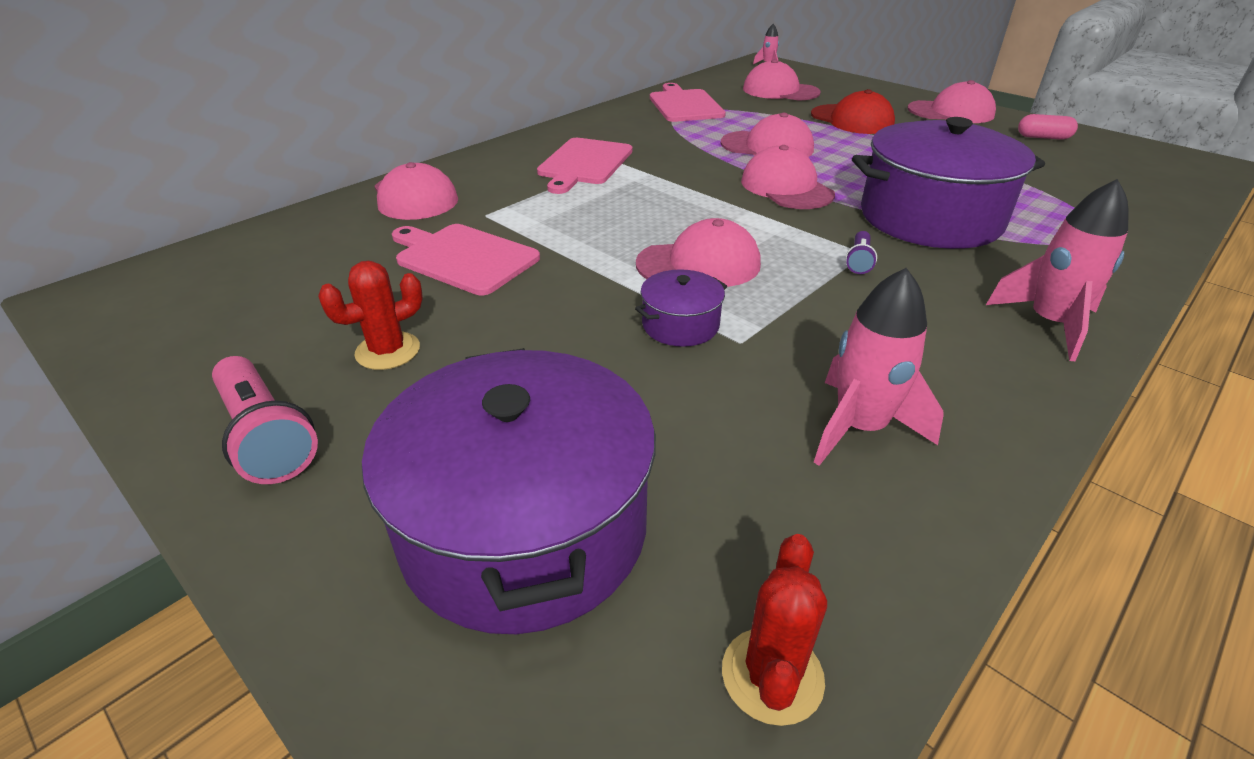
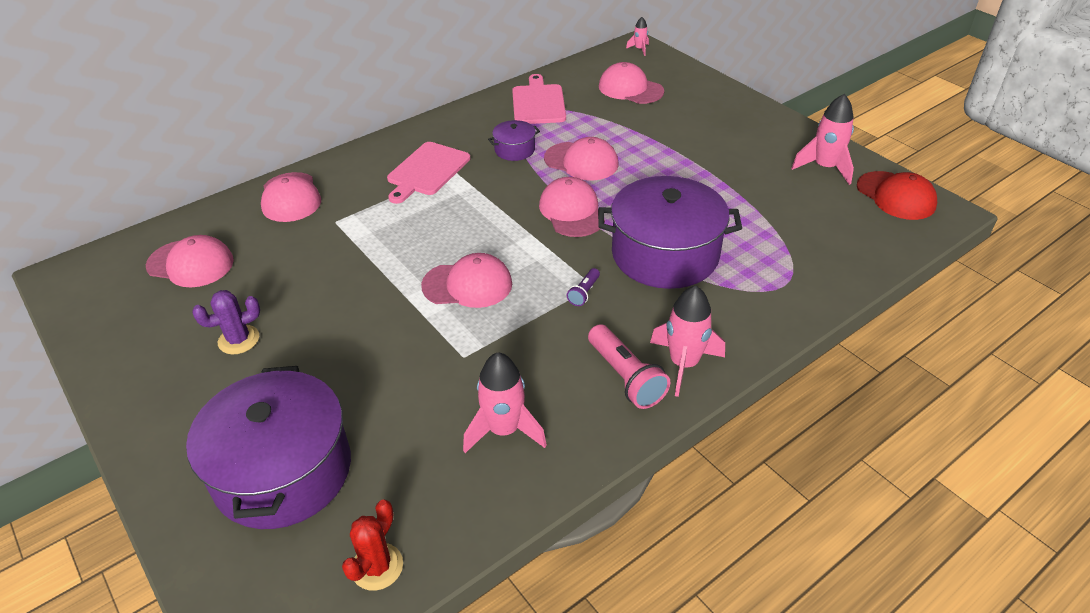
camera: 10 degrees right, 5 degrees up
(266, 436) = (157, 395): pink flashlight -> pink flashlight (625, 377)
(388, 351) = (239, 340): red cactus -> purple cactus
(463, 258) = (307, 263): pink cutting board -> none
(680, 325) = (430, 338): purple pot -> purple pot (514, 150)
(852, 120) = (671, 132): red cap -> red cap (896, 196)
(951, 112) = (765, 128): pink cap -> pink cap (190, 264)
(1043, 137) = (824, 168): pink capsule -> pink rocket

